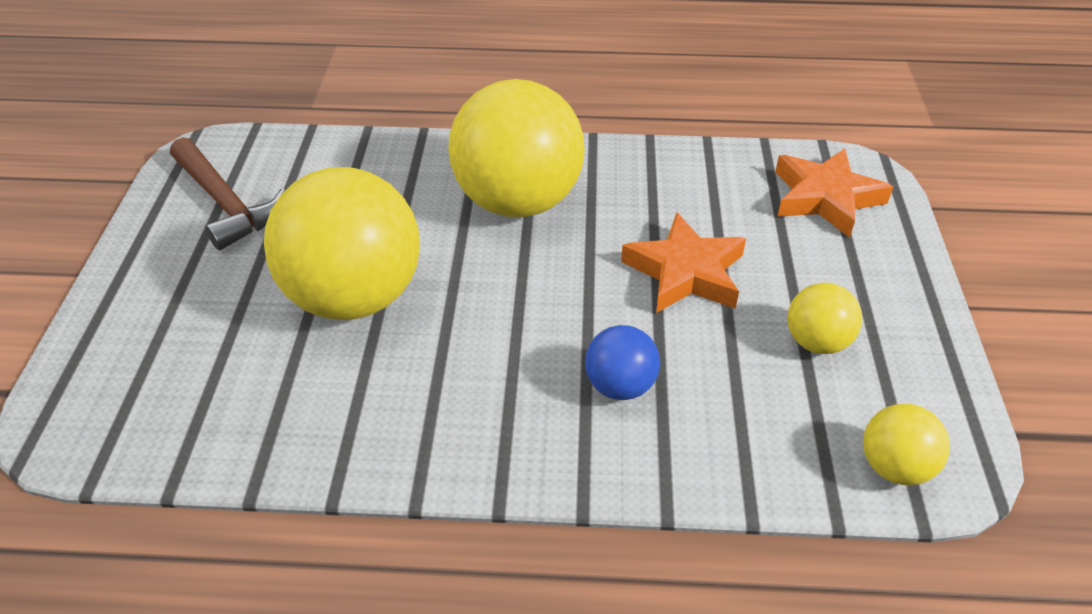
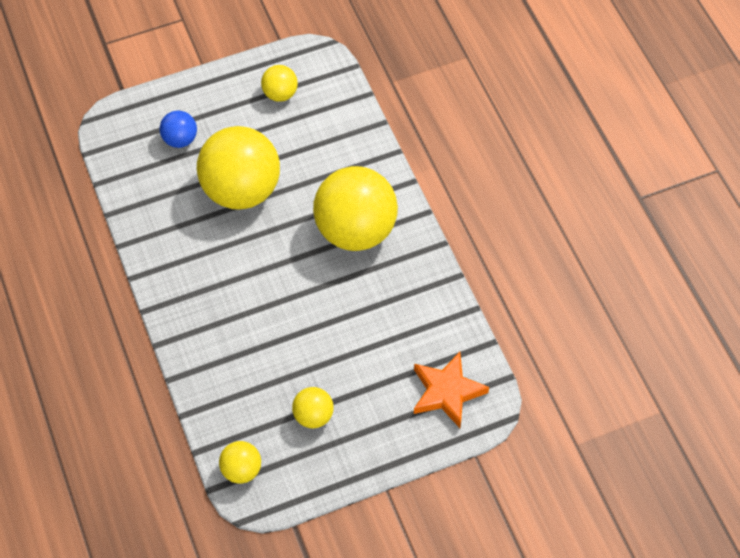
camera: 65 degrees right, 15 degrees up
(226, 204) = (280, 94): brown hammer -> yellow ball
(620, 386) = (238, 333): blue ball -> blue ball (180, 139)
(685, 272) = (338, 336): orange star -> none

